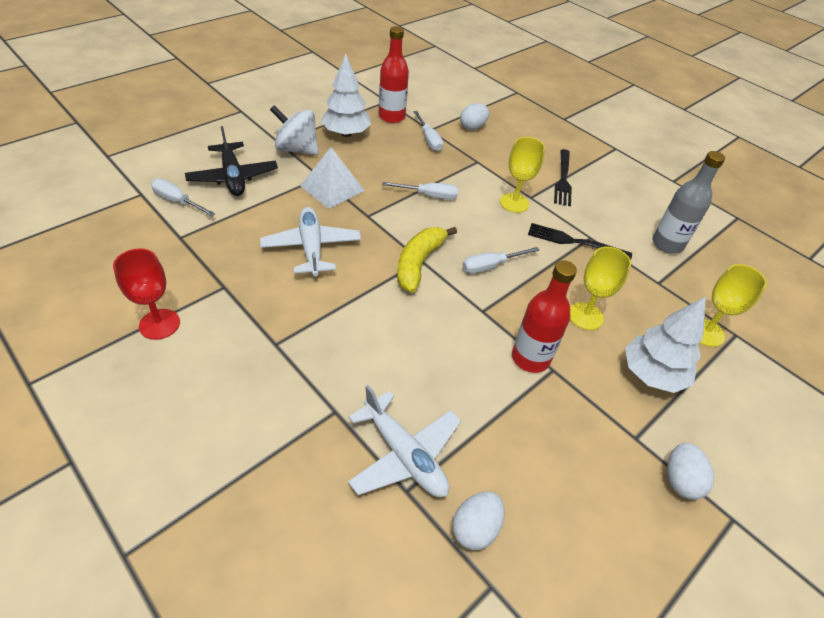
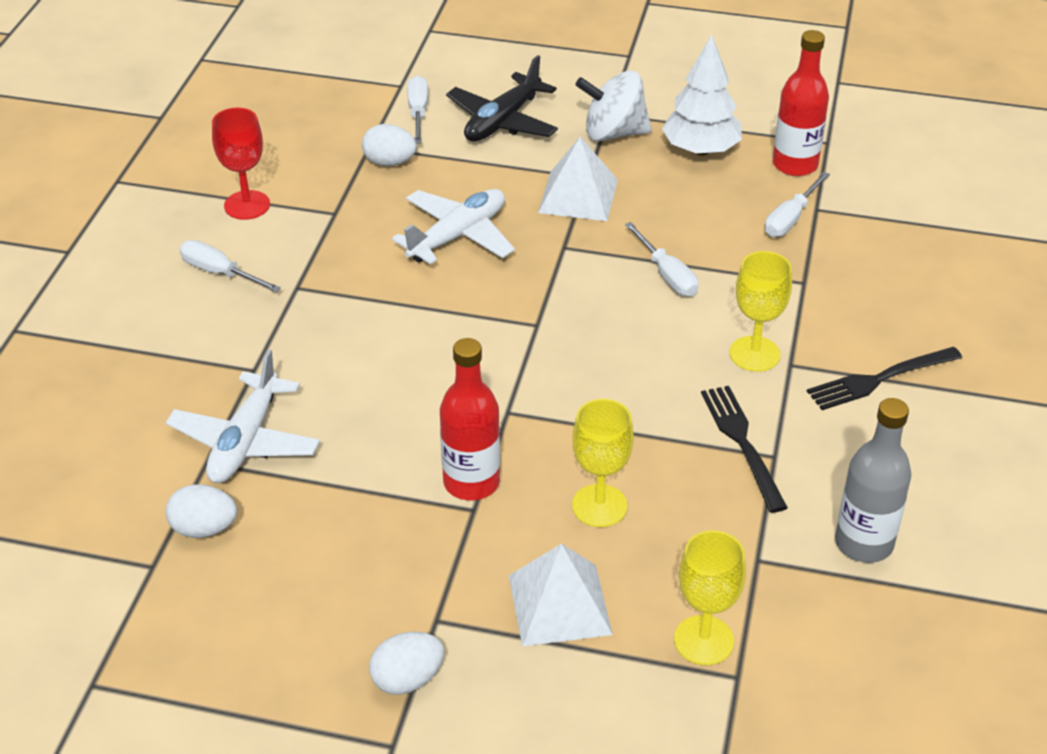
camera: 60 degrees right, 5 degrees down
(297, 149) = (613, 133): white spinning top -> white spinning top turned 75 degrees counterclockwise
(419, 263) = (529, 325): yellow banana -> none
(472, 127) = (883, 242): white egg -> white egg (389, 162)
(491, 266) = (595, 385): white screwdriver -> white screwdriver (219, 273)
(652, 374) = (559, 604): white tree -> white pyramid

